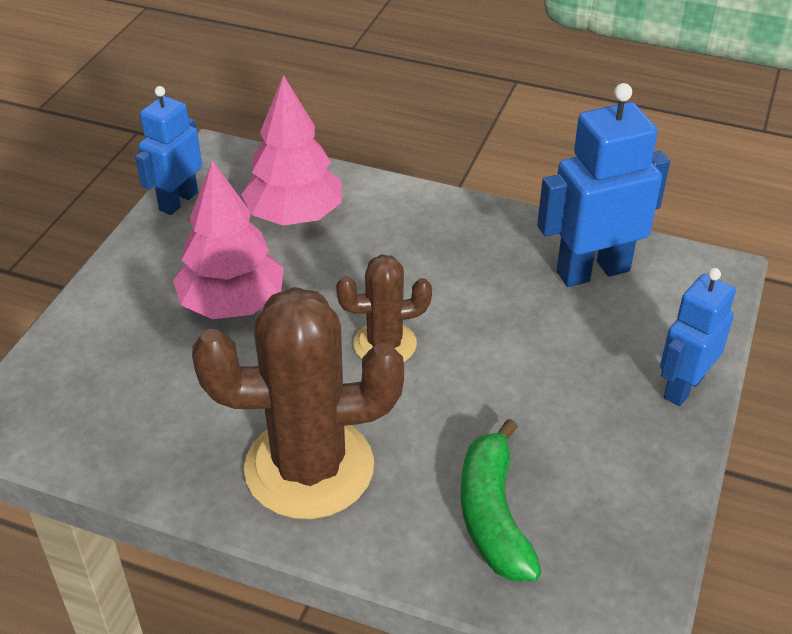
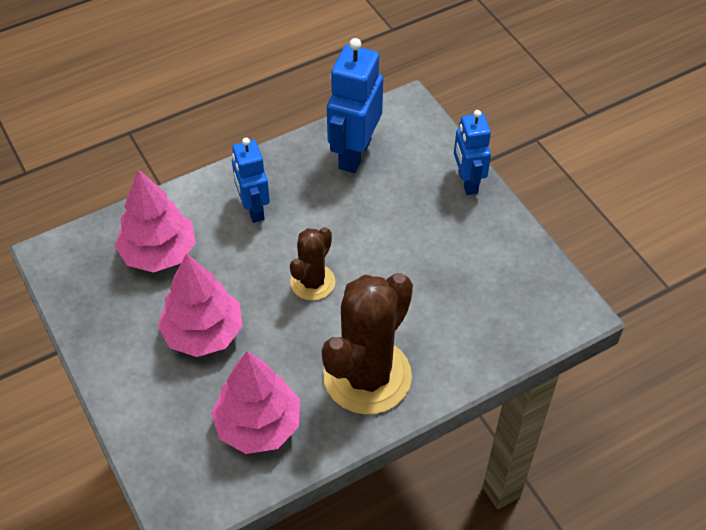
camera: 50 degrees left, 10 degrees up
(158, 415) = (258, 425): none -> pink tree
(178, 201) = (75, 303): blue robot -> blue robot (253, 209)
(493, 515) = (471, 318): green banana -> none

